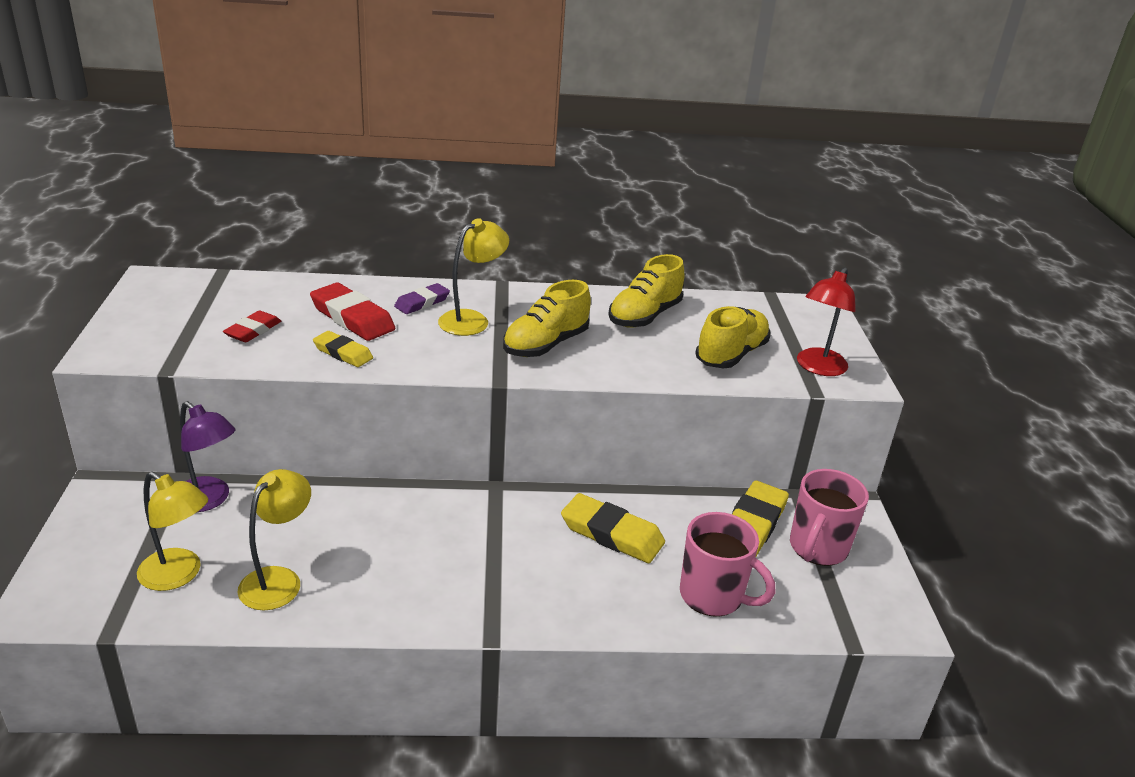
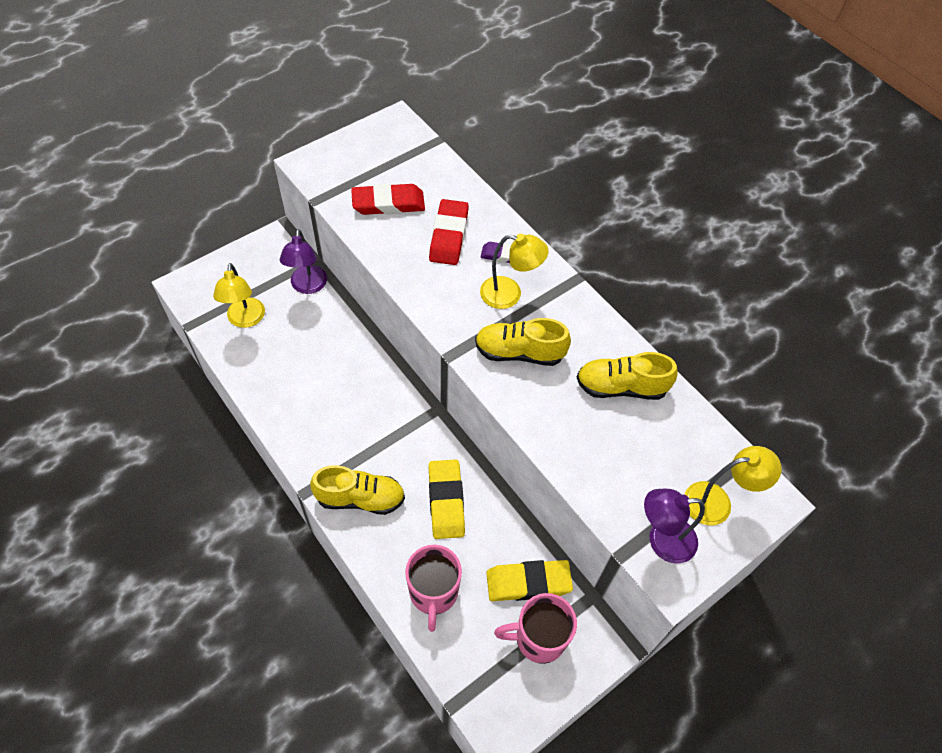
camera: 55 degrees right, 25 degrees up
(253, 330) = (388, 203): red eraser -> red eraser, size x1.64
(278, 580) = (274, 363): yellow lamp -> yellow lamp (717, 502)
(343, 353) = (405, 259): yellow eraser -> none
(731, 355) = (621, 471): yellow shoe -> yellow shoe (360, 498)
(818, 368) = (662, 540): red lamp -> purple lamp

